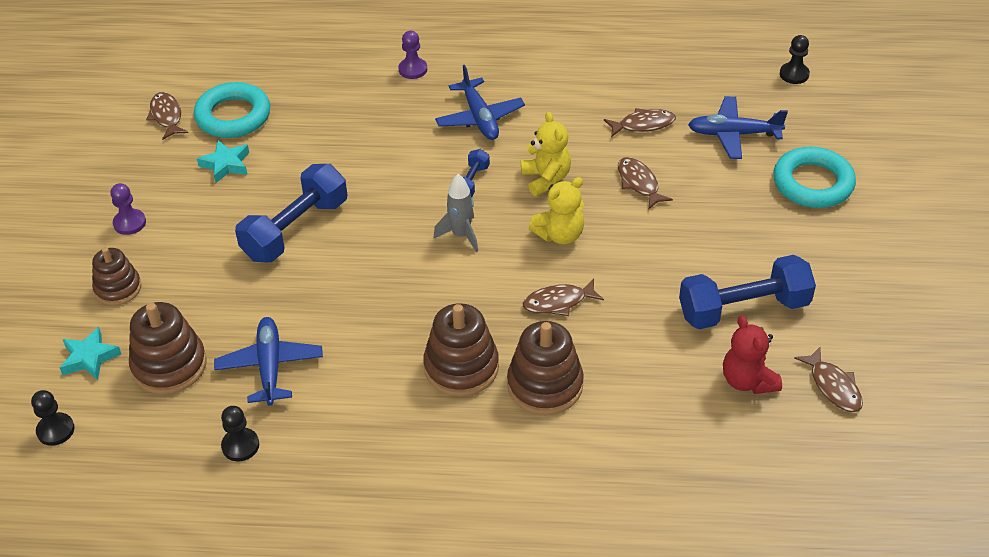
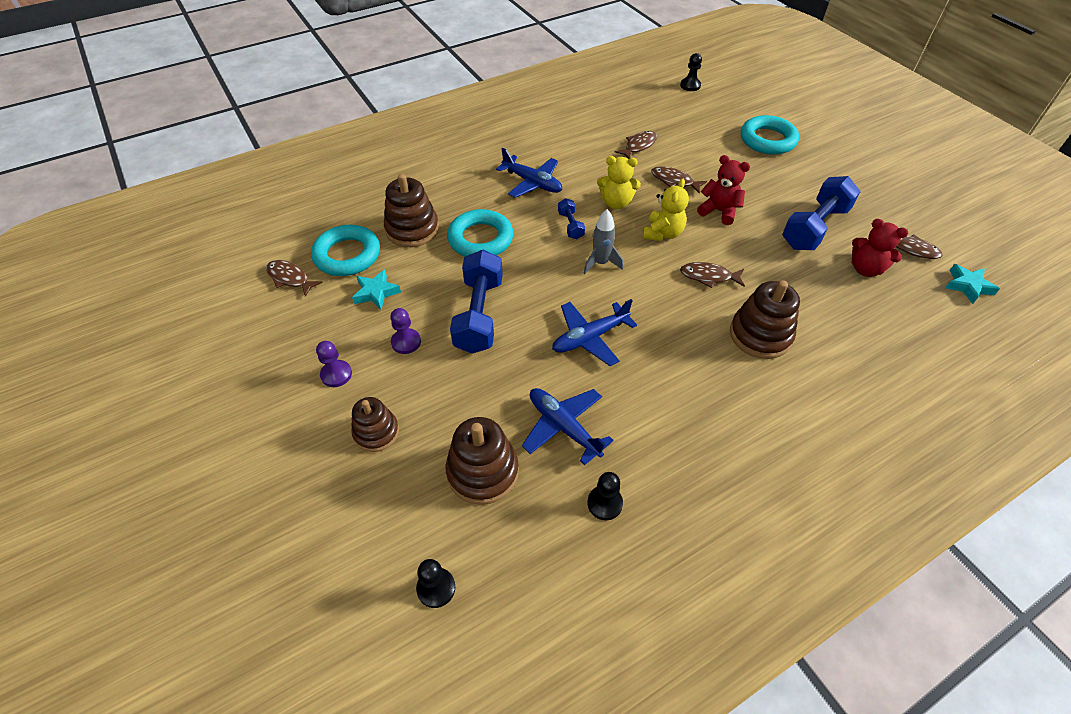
camera: 35 degrees left, 5 degrees up
(90, 358) = (406, 505): turquoise star -> turquoise star (968, 286)
(368, 155) = (480, 239): none -> turquoise ring
(413, 69) = (454, 170): purple pawn -> purple pawn (406, 342)
(461, 367) = (696, 352): brown stacking toy -> brown stacking toy (412, 229)
(546, 179) = (616, 203): yellow teddy bear -> yellow teddy bear turned 150 degrees clockwise
(558, 302) = (708, 276): brown fish -> brown fish turned 60 degrees clockwise
(651, 240) = (719, 211): none -> red teddy bear
(733, 134) = (695, 130): blue plane -> blue plane (589, 338)

